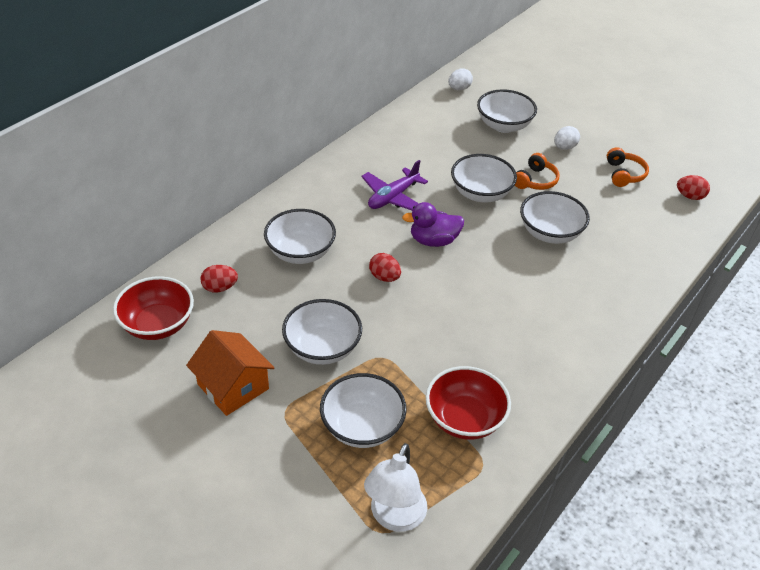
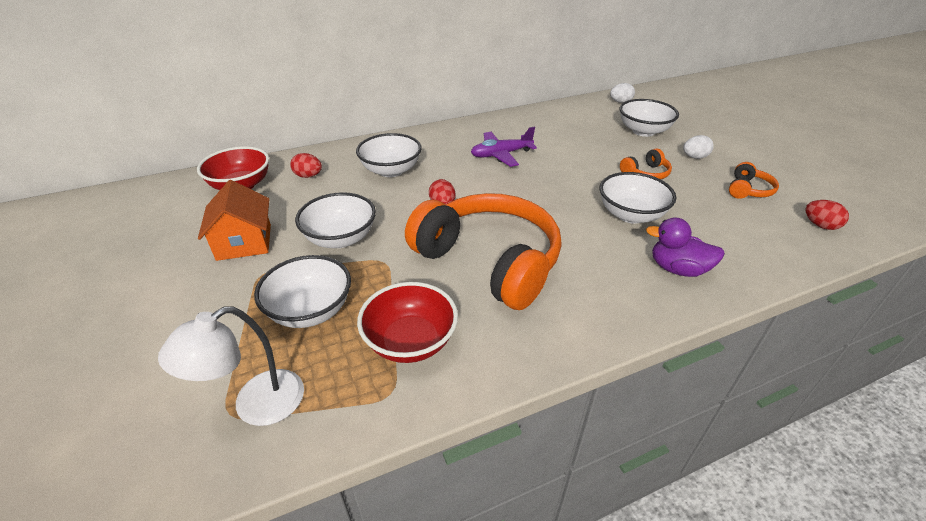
camera: 30 degrees right, 5 degrees down
(433, 241) = (510, 191): purple duck -> purple duck (677, 269)
(470, 322) = (489, 261): none -> orange headphones
(480, 193) = (583, 170): white bowl -> none

